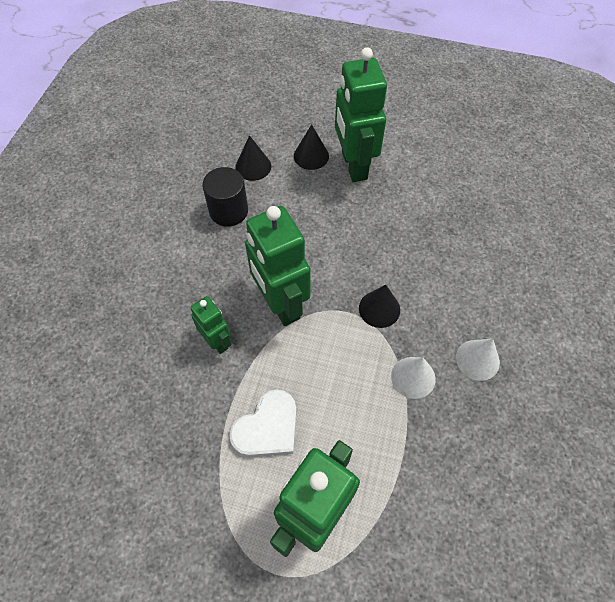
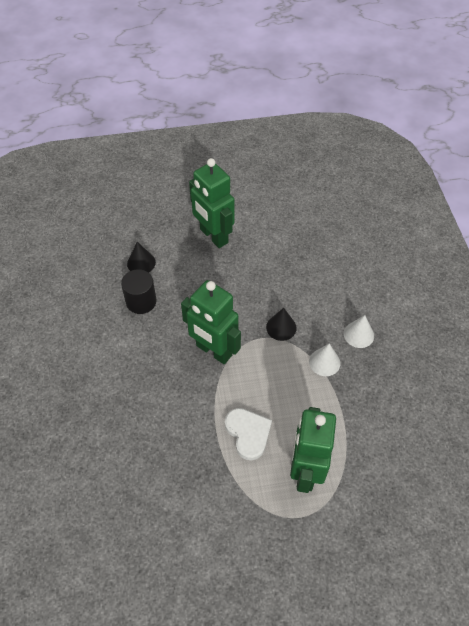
camera: 25 degrees left, 5 degrees down
(217, 341) = (183, 393): green robot -> none
(267, 427) = (248, 433): white heart -> white heart turned 45 degrees counterclockwise
(311, 156) = (179, 240): black cone -> none

